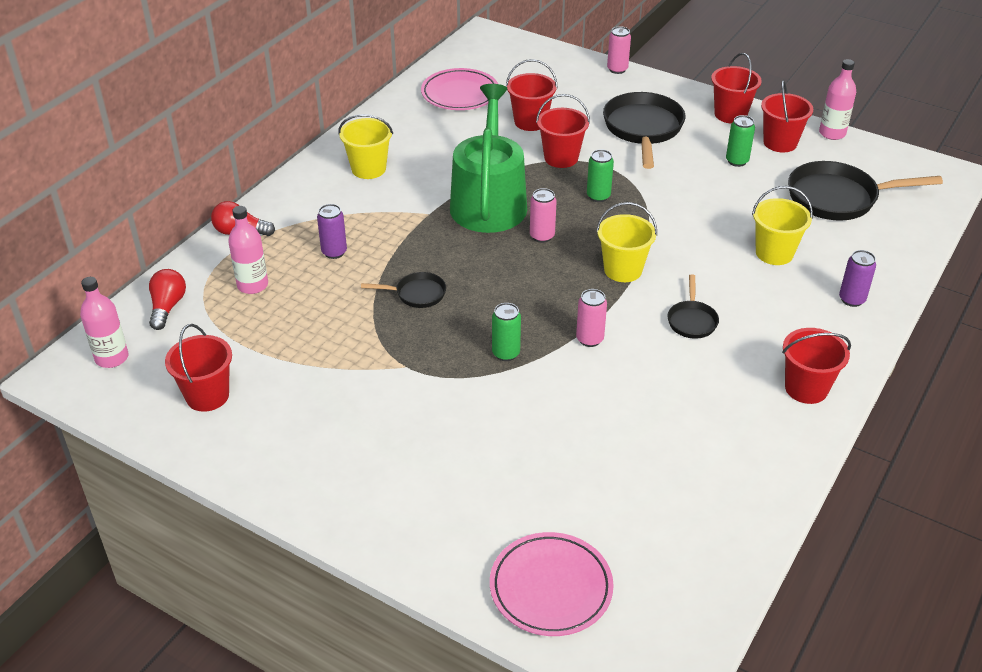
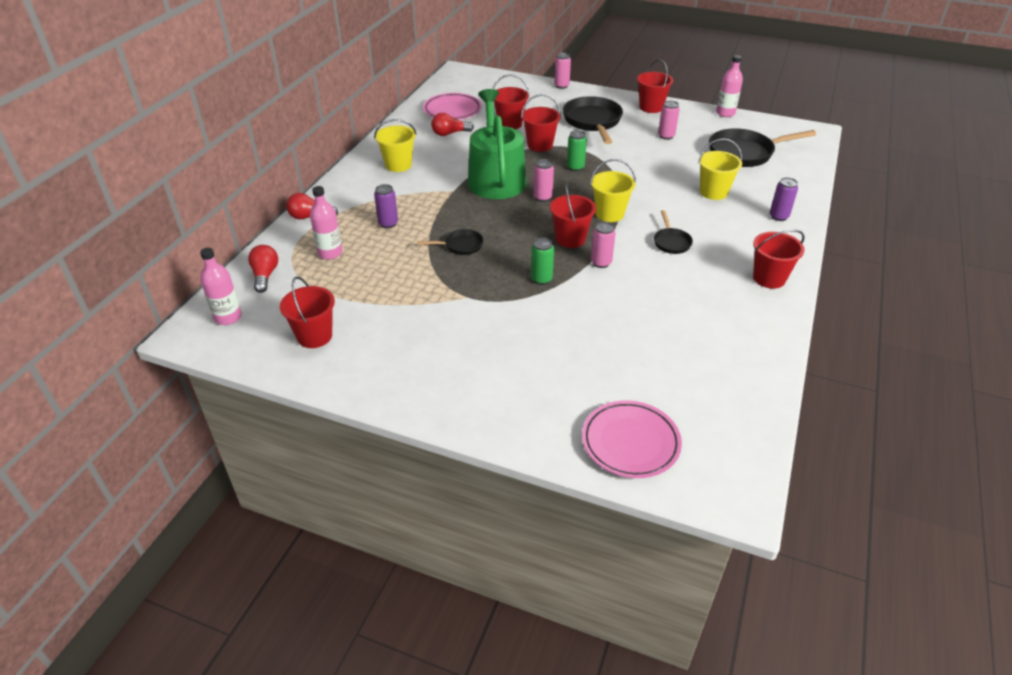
camera: 10 degrees left, 0 degrees up
(447, 129) = (450, 133): none -> red light bulb
(737, 161) = (666, 136): green can -> pink can
(780, 143) = (691, 122): red bucket -> red bucket (570, 239)

